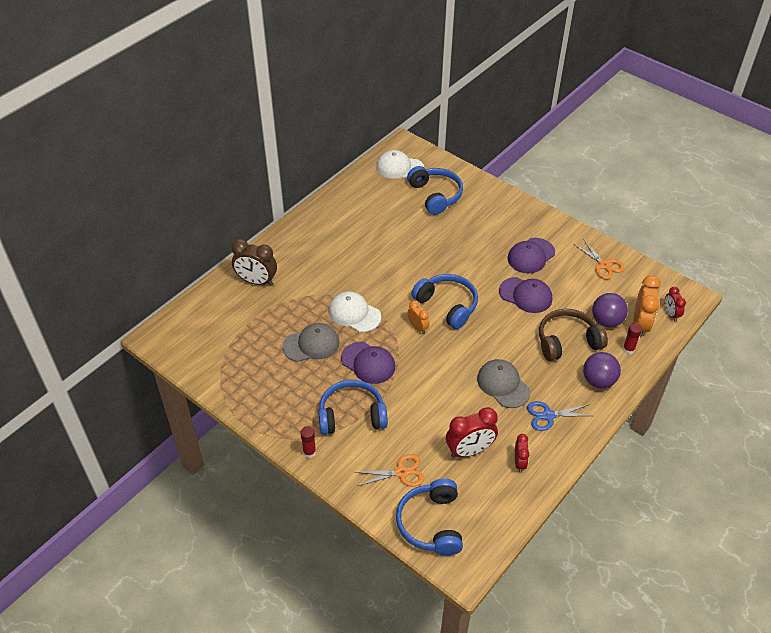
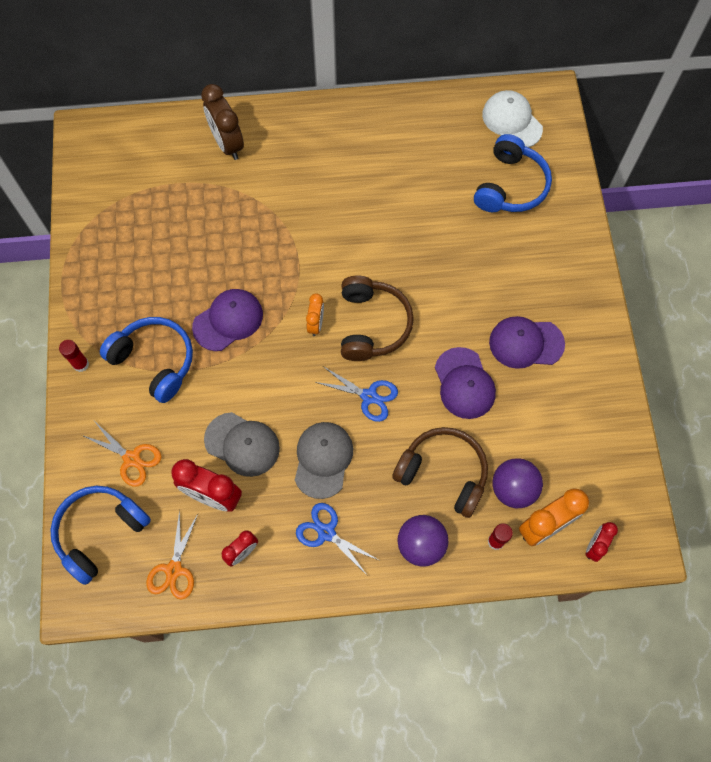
camera: 45 degrees right, 20 degrees up
(311, 344) = (201, 255): grey cap -> grey cap (242, 444)
(354, 314) = (275, 256): white cap -> none
(368, 363) = (228, 320): purple cap -> purple cap turned 120 degrees counterclockwise
(447, 305) = (372, 325): blue headphones -> brown headphones
(488, 338) = (369, 396): none -> blue scissors
(603, 265) = (593, 423): orange scissors -> orange scissors (174, 570)

